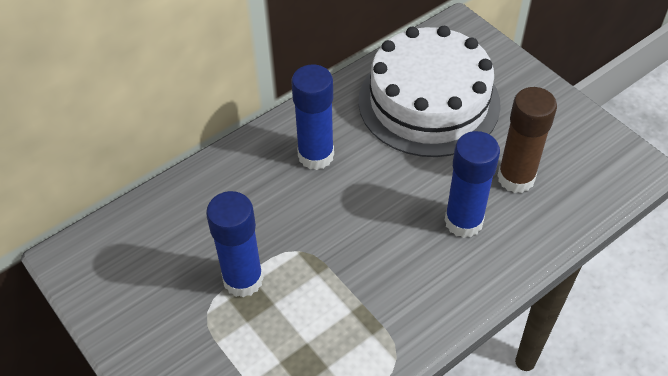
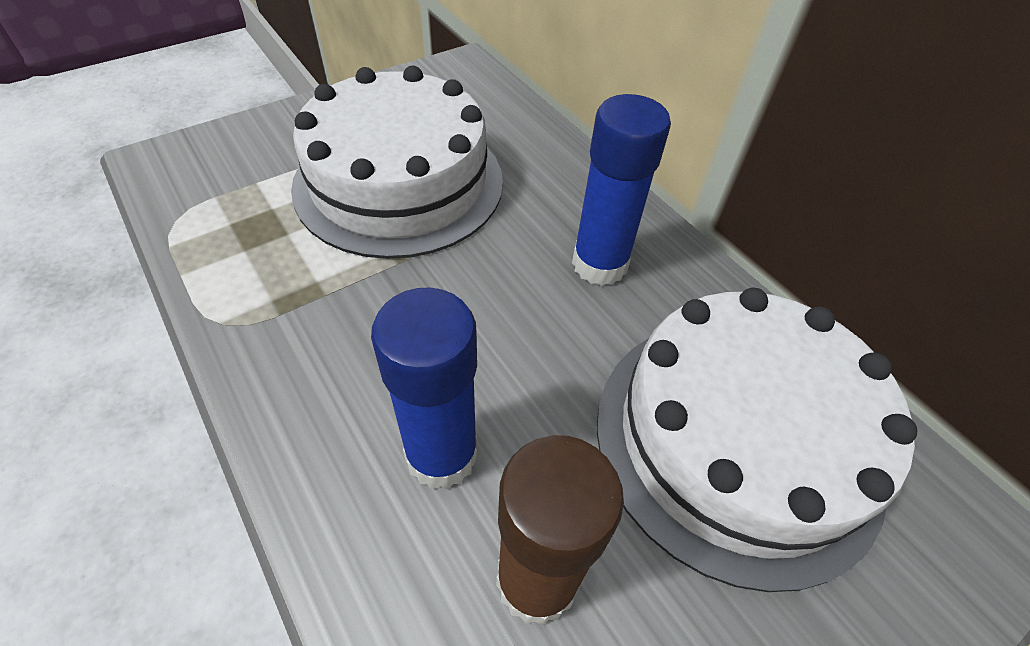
camera: 90 degrees right, 0 degrees up
(243, 279) = (399, 182): blue glue stick -> white cake

